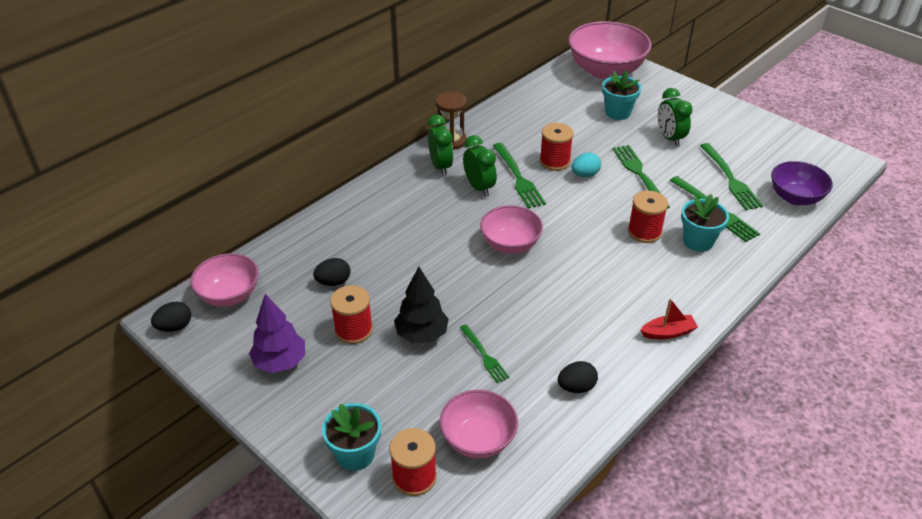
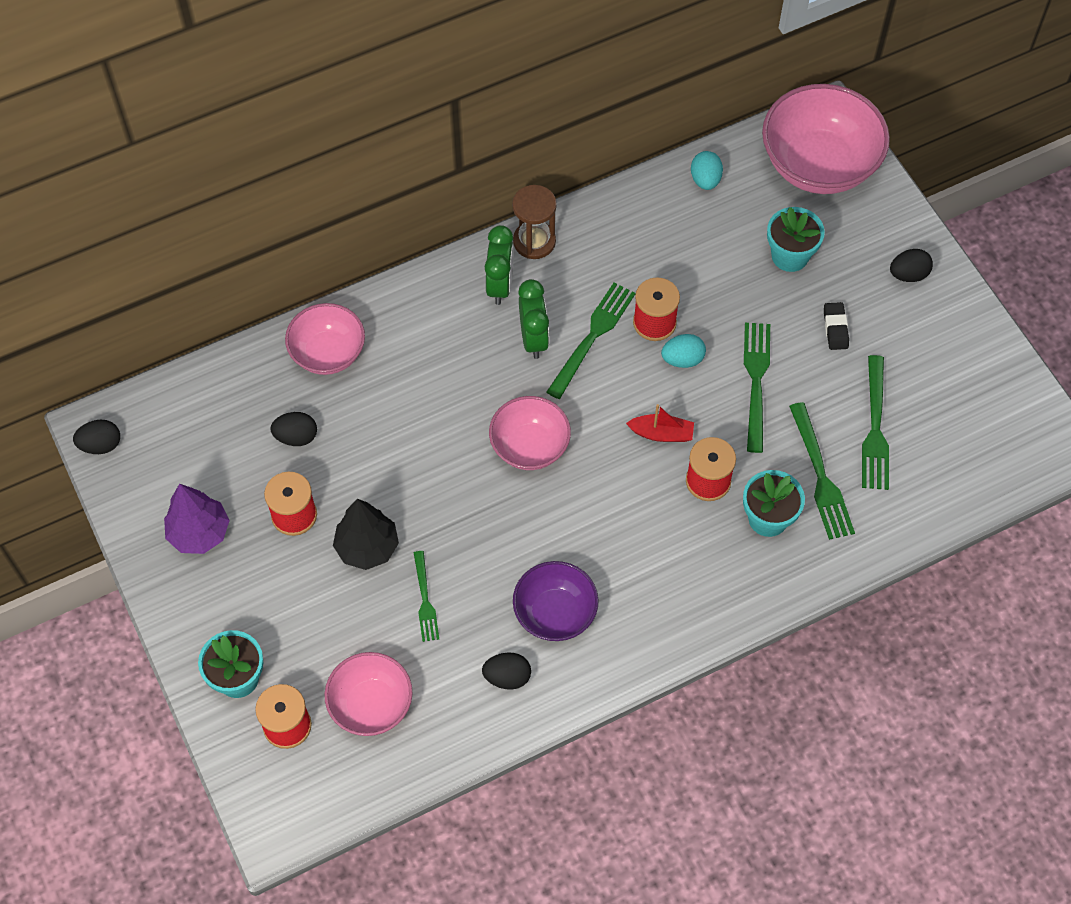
camera: 20 degrees right, 20 degrees up
(229, 295) = (173, 417): pink bowl -> pink bowl (328, 353)
(518, 177) = (592, 337): green fork -> green fork turned 150 degrees counterclockwise
(542, 91) = (705, 180): none -> turquoise egg
(668, 332) = (651, 640): red boat -> red boat (661, 433)
(669, 138) = (835, 328): green clock -> black eraser
(694, 105) = (908, 274): none -> black egg
(795, 197) = (943, 488): purple bowl -> purple bowl (555, 613)

